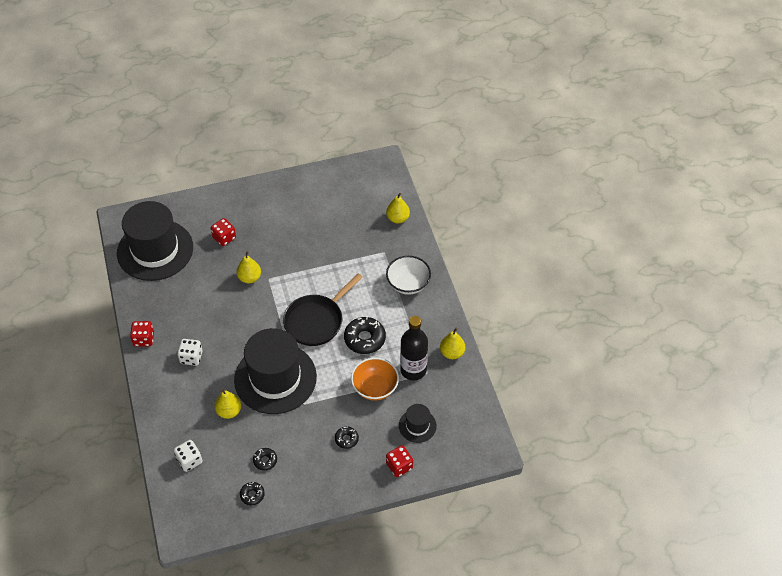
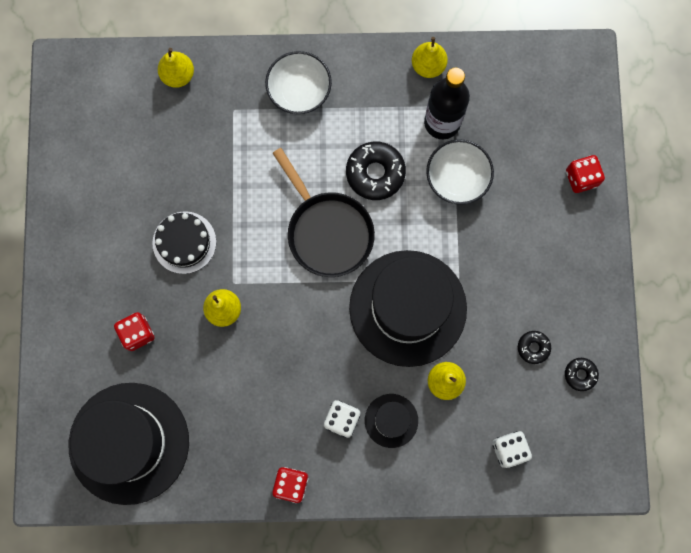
camera: 75 degrees left, 25 degrees up
(288, 247) = (184, 242): none -> black cake
(346, 439) = (526, 235): black donut -> none
(375, 388) = (457, 179): orange bowl -> white bowl
(417, 426) = (528, 140): black hat -> black hat (391, 420)

